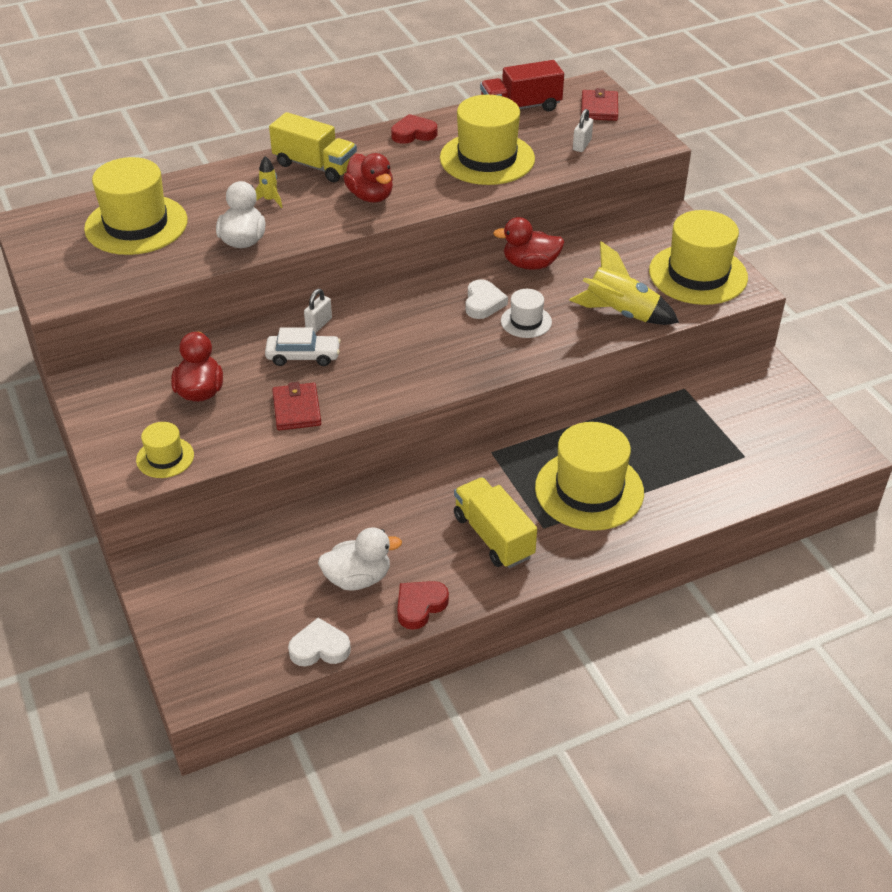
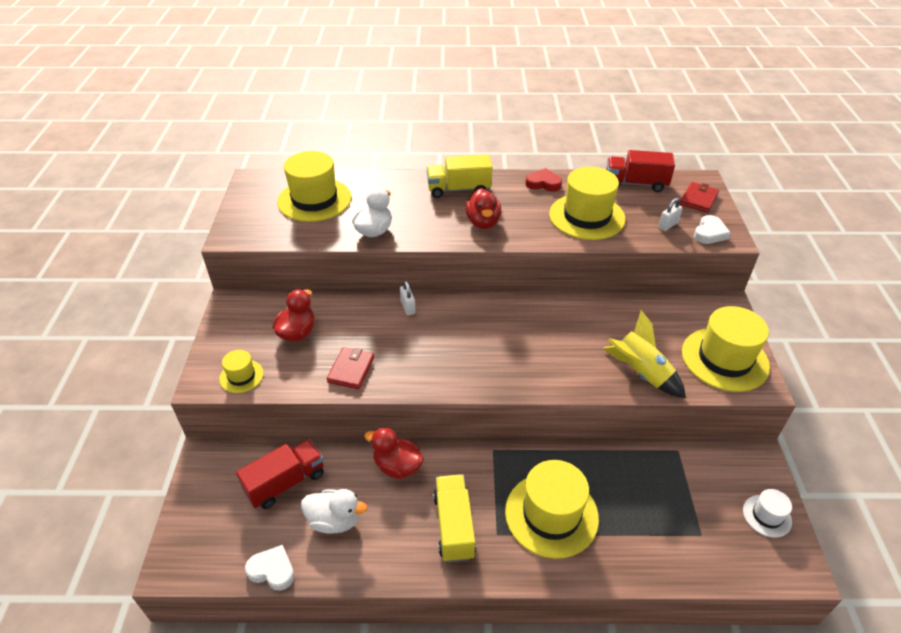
camera: 25 degrees right, 0 degrees up
(270, 200) = (412, 206): yellow rocket -> none
(273, 564) = (285, 482): none -> red truck
(303, 356) = (382, 329): white car -> none
(315, 166) = (459, 189): yellow truck -> yellow truck turned 120 degrees clockwise
(319, 324) = (408, 307): white padlock -> white padlock turned 75 degrees counterclockwise
(420, 606) = (364, 565): red heart -> none
(483, 303) = (536, 328): white heart -> white heart (709, 233)
(526, 321) = (560, 355): white hat -> white hat (767, 516)
(530, 264) = (590, 308): red duck -> red duck (397, 466)

